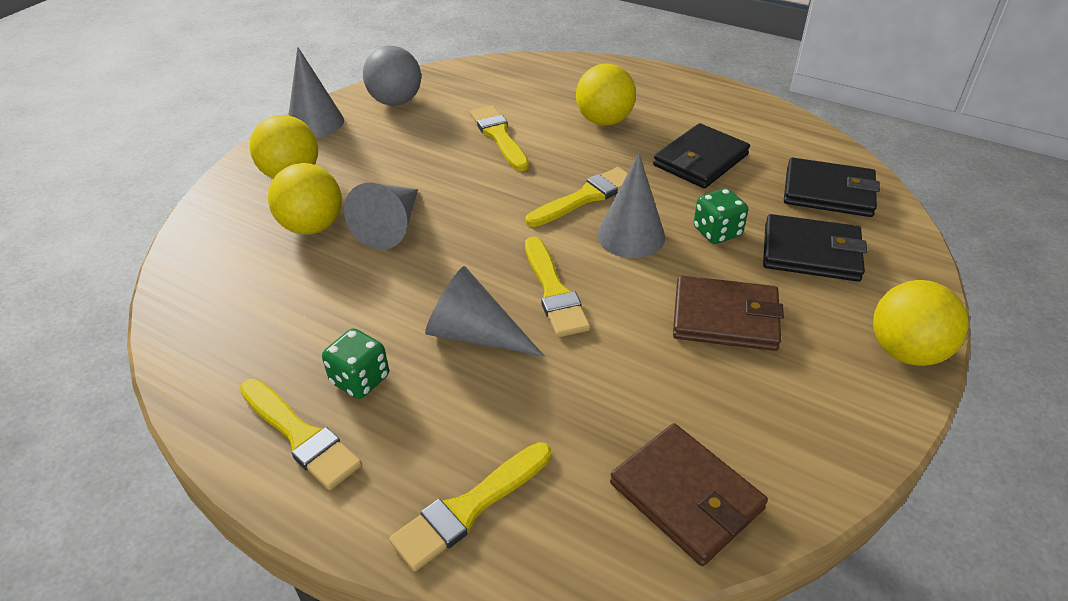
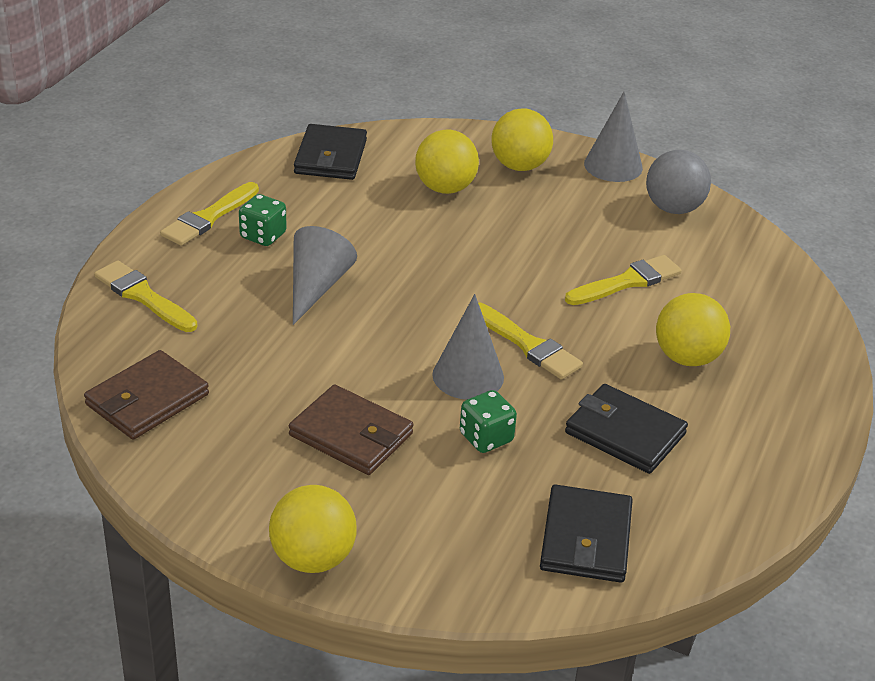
camera: 80 degrees right, 5 degrees down
(391, 226) = (453, 229): grey cone -> none
(554, 291) = (375, 328): yellow brush -> none
(725, 317) = (351, 434): brown wallet -> brown wallet turned 60 degrees counterclockwise
(811, 252) = (463, 508): black wallet -> black wallet (331, 157)

